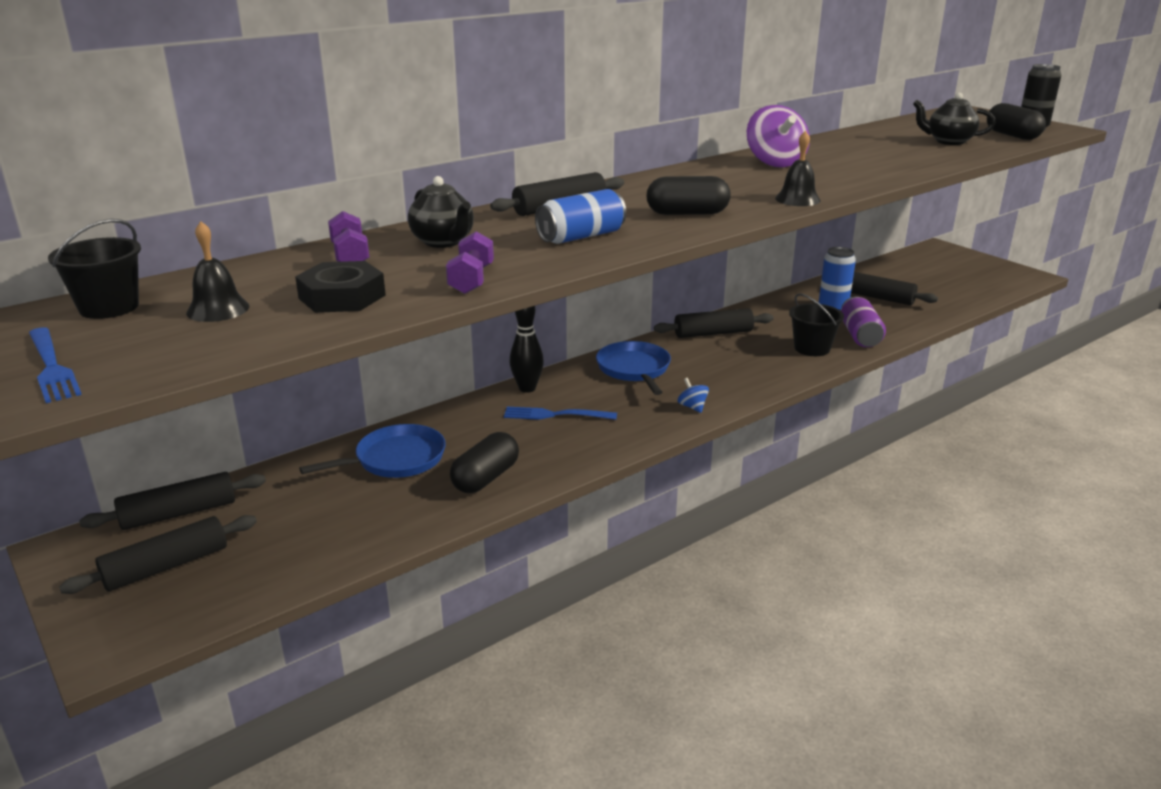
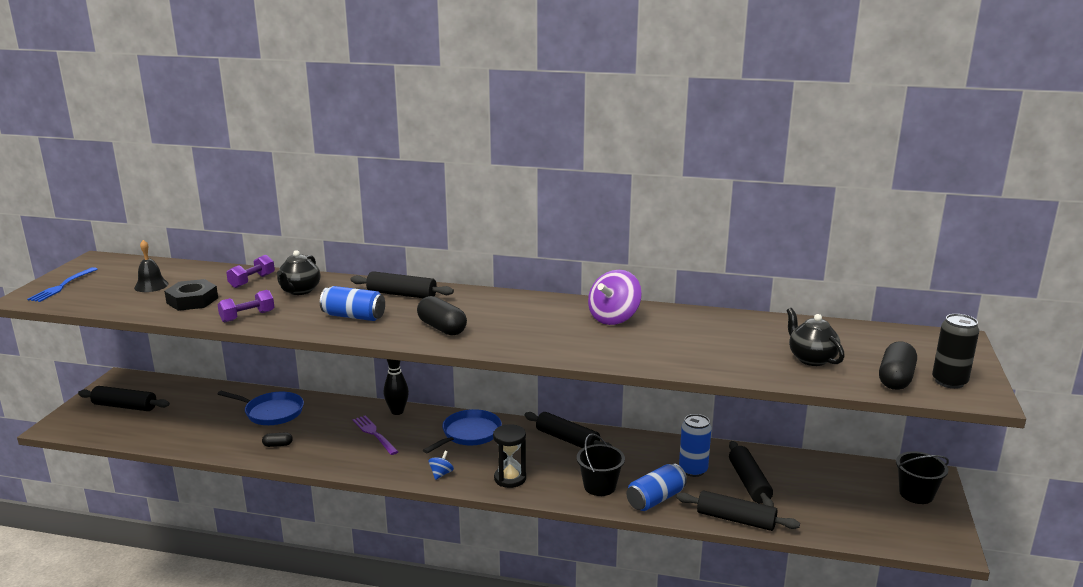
camera: 50 degrees right, 5 degrees down
(109, 307) = (134, 268): black bucket -> black bucket (916, 494)
(179, 513) = (169, 387): black rolling pin -> black rolling pin (736, 519)
(486, 478) = (278, 445): black capsule -> black capsule, size x0.51
(555, 415) = (374, 434): blue fork -> purple fork
(747, 379) = (510, 478): none -> black hourglass
(797, 199) = (528, 349): black bell -> none
(860, 335) = (656, 499): purple can -> blue can

